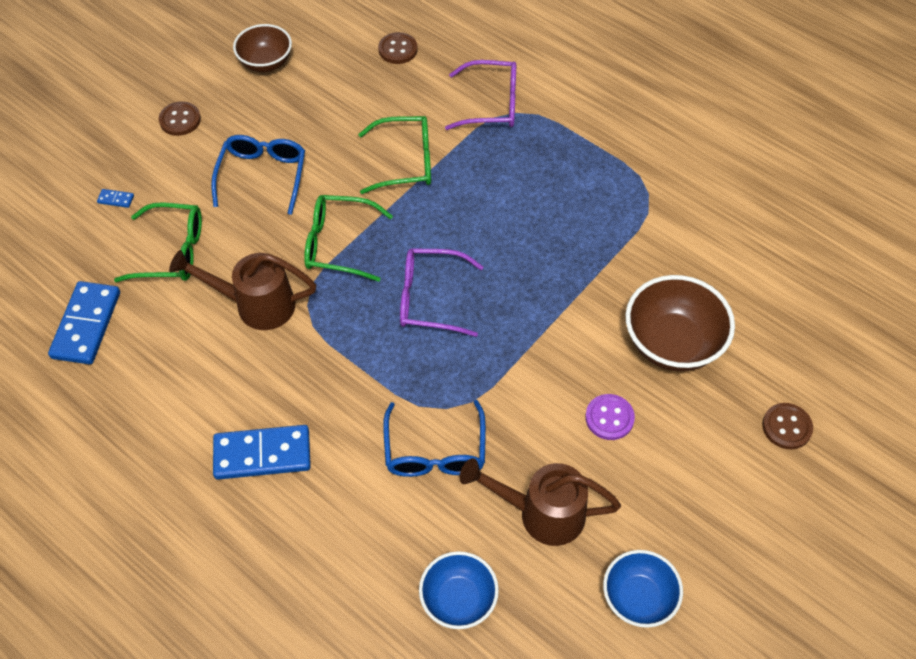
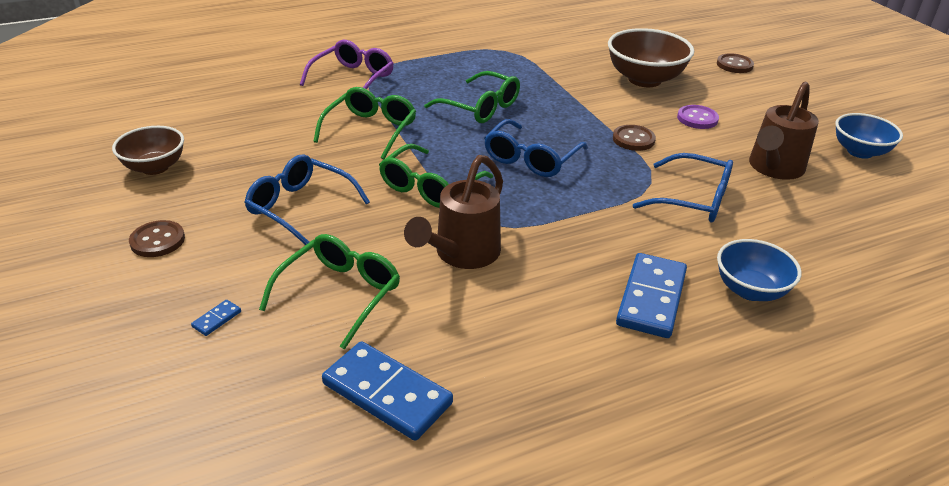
camera: 65 degrees left, 20 degrees down
(398, 49) = (238, 99): brown button -> brown button (633, 139)
(430, 298) = (531, 159): purple glasses -> blue glasses
(458, 600) = (847, 228): blue bowl -> blue bowl (750, 290)
(503, 223) = (480, 107): none -> green glasses

